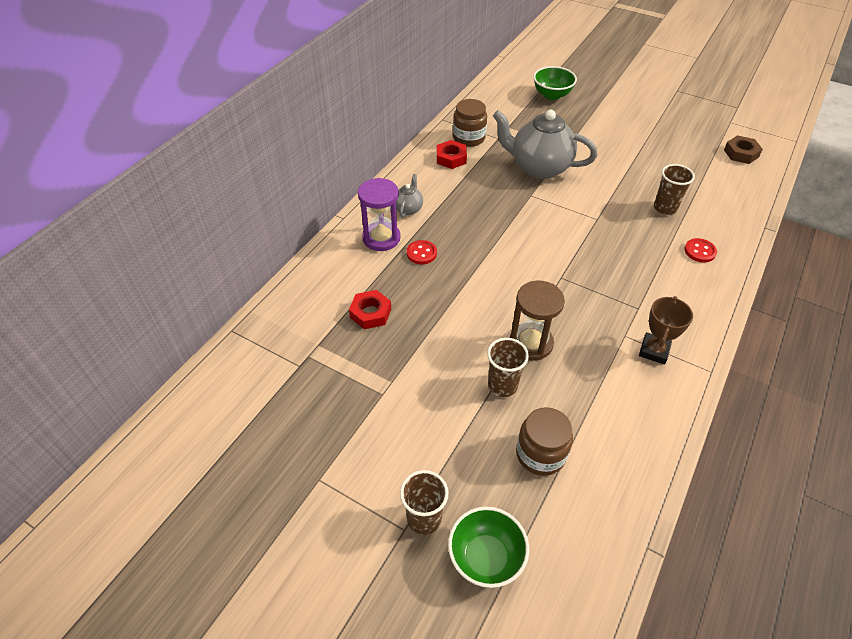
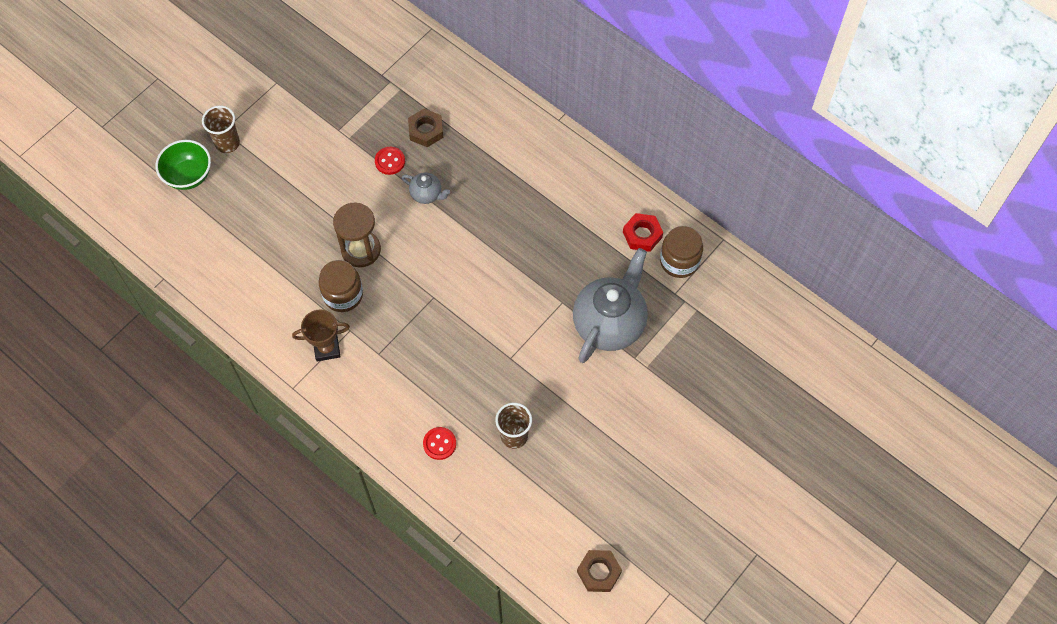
camera: 100 degrees right, 15 degrees up
(370, 313) = (426, 130): red nut -> brown nut
(381, 238) = (522, 150): purple hourglass -> none
(408, 209) = (561, 179): grey teapot -> grey teapot (427, 194)
(421, 253) = (493, 181): red button -> red button (390, 161)
(502, 385) = (323, 217): brown cup -> none
(540, 454) = (254, 229): brown jar -> brown jar (343, 295)
(552, 95) = (763, 381): green bowl -> none
(654, 351) = (327, 348): brown trophy -> brown trophy turned 45 degrees counterclockwise

